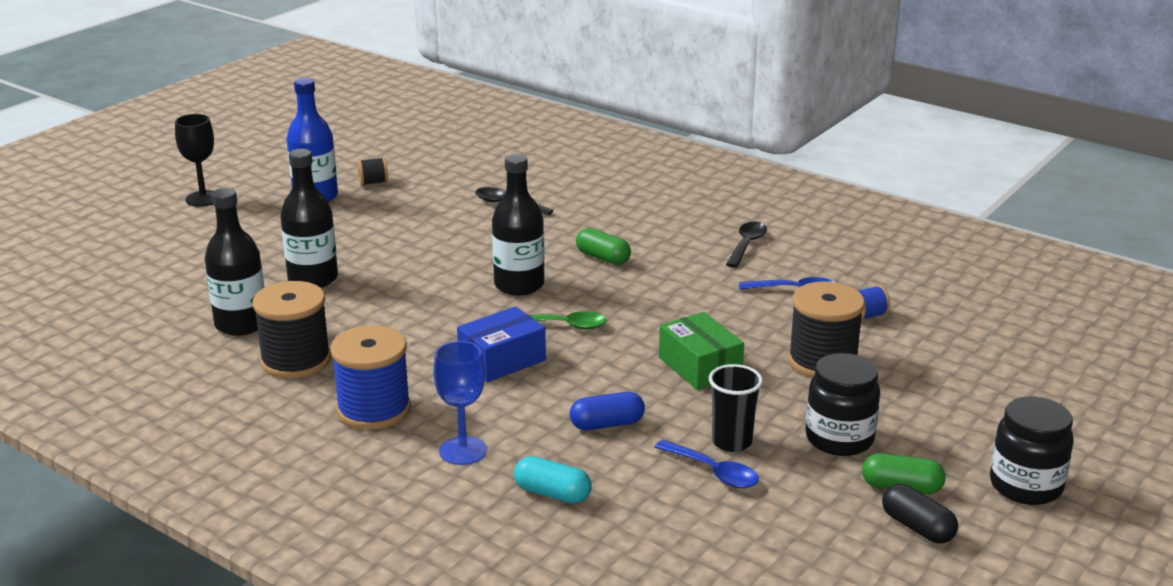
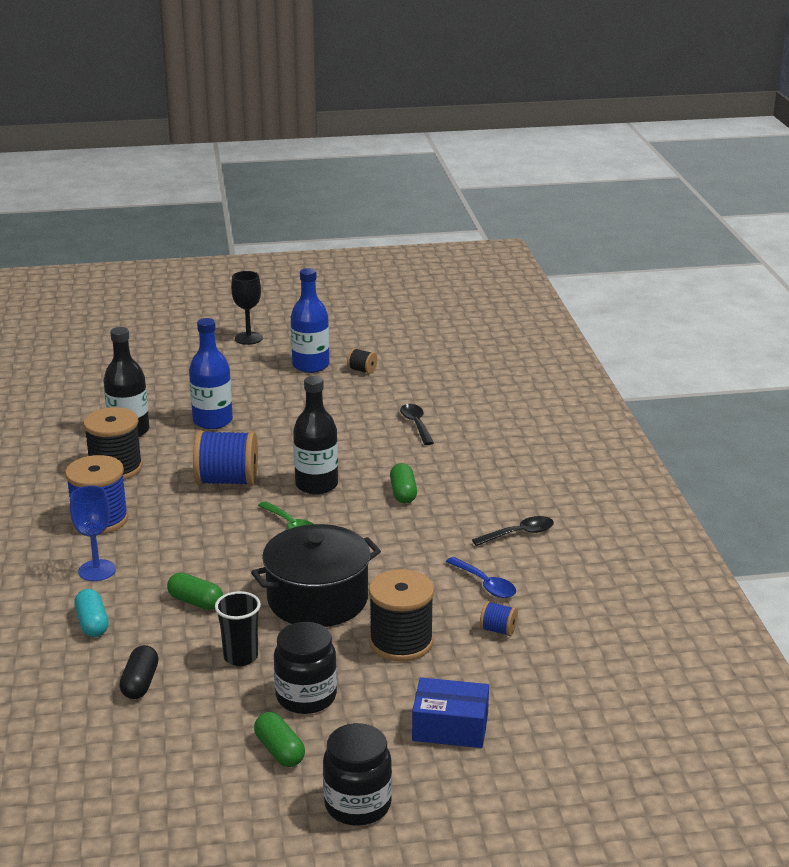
camera: 45 degrees right, 0 degrees up
(313, 279) = (212, 421): black bottle -> blue bottle
(431, 319) = (227, 481): none -> blue spool
(502, 360) = (216, 528): blue box -> blue box (450, 727)
(607, 424) = (196, 602): blue capsule -> green capsule
(699, 366) = (317, 599): green box -> black pot
(713, 472) = (195, 668): blue spoon -> none
(917, 527) = (237, 779): black capsule -> black capsule (140, 683)

